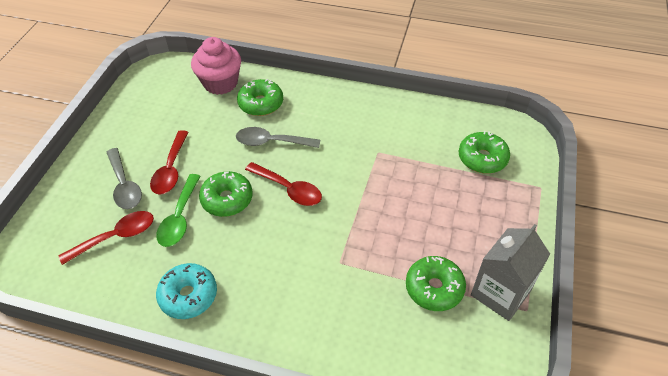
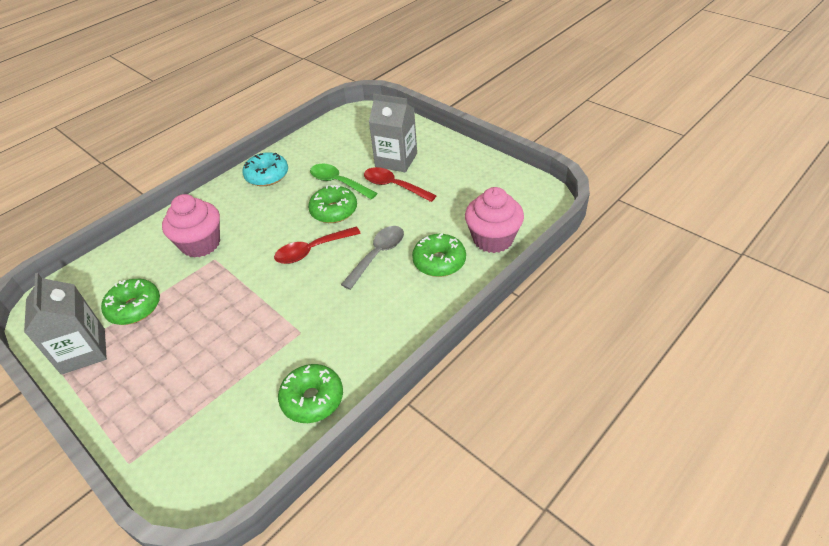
camera: 120 degrees right, 5 degrees down
(116, 237) = (348, 151): red spoon -> none
(125, 185) = (396, 160): grey spoon -> grey carton
(327, 289) = (201, 244): none -> pink cupcake
(482, 158) = (212, 426): green donut -> green donut (312, 399)

